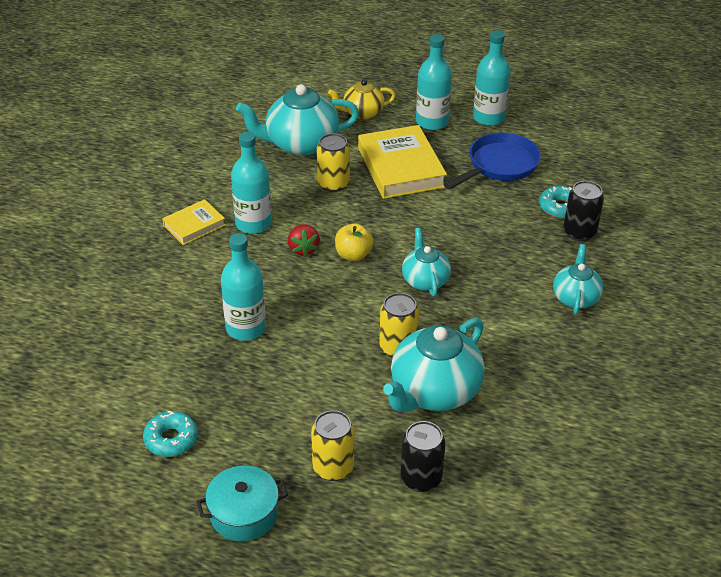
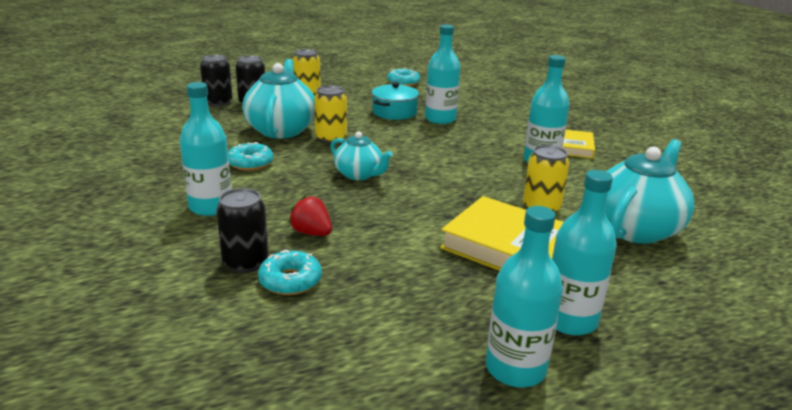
camera: 140 degrees right, 15 degrees down
(244, 514) = (332, 77): turquoise pot -> turquoise pot (394, 112)
(303, 249) = (478, 161): red strawberry -> red strawberry (312, 233)
(353, 255) = (437, 170): yellow apple -> none
(362, 113) = (656, 291): yellow teapot -> none
(463, 504) = (218, 102): none -> black can
(499, 165) = (414, 300): blue pan -> none
(507, 343) = (250, 163): none -> turquoise donut
(575, 297) = (211, 207): turquoise teapot -> turquoise bottle

